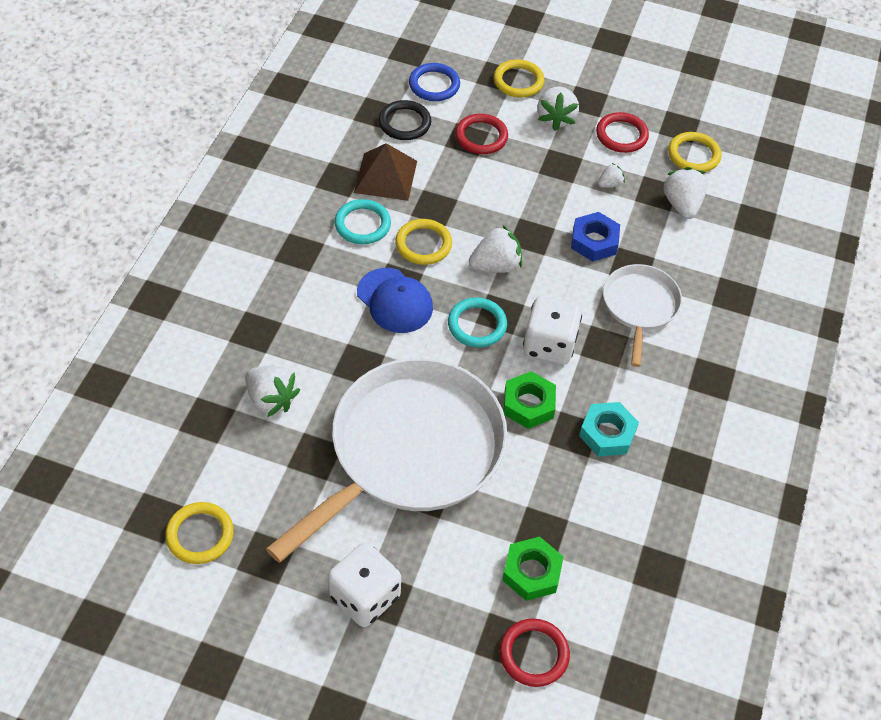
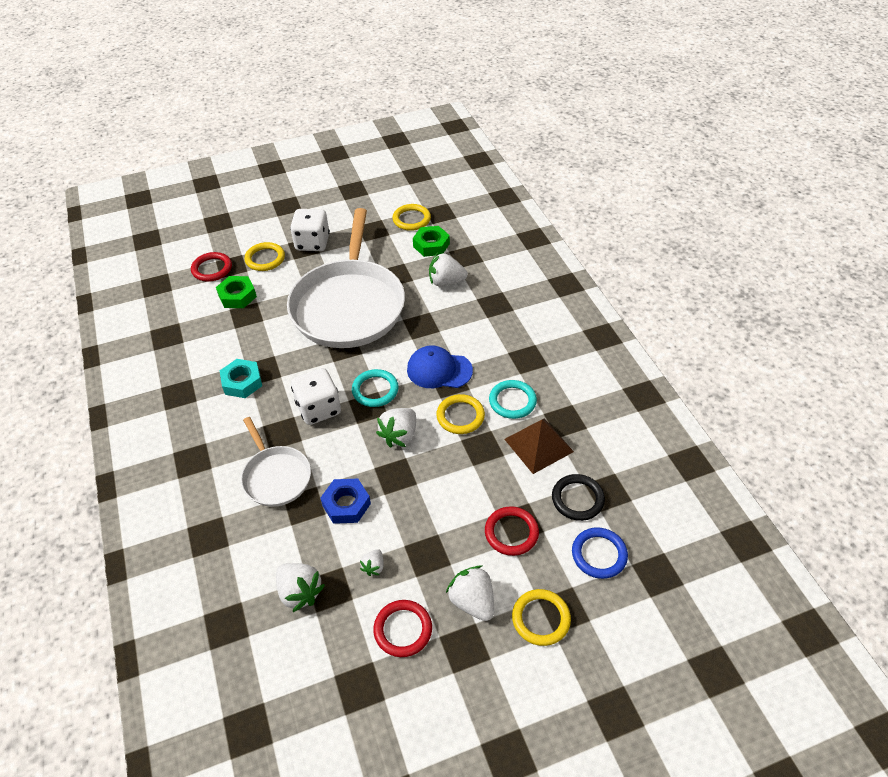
camera: 145 degrees right, 5 degrees down
(528, 404) = (303, 367): green nut -> green nut (431, 245)
(693, 155) = (323, 659): yellow ring -> yellow ring (265, 259)

